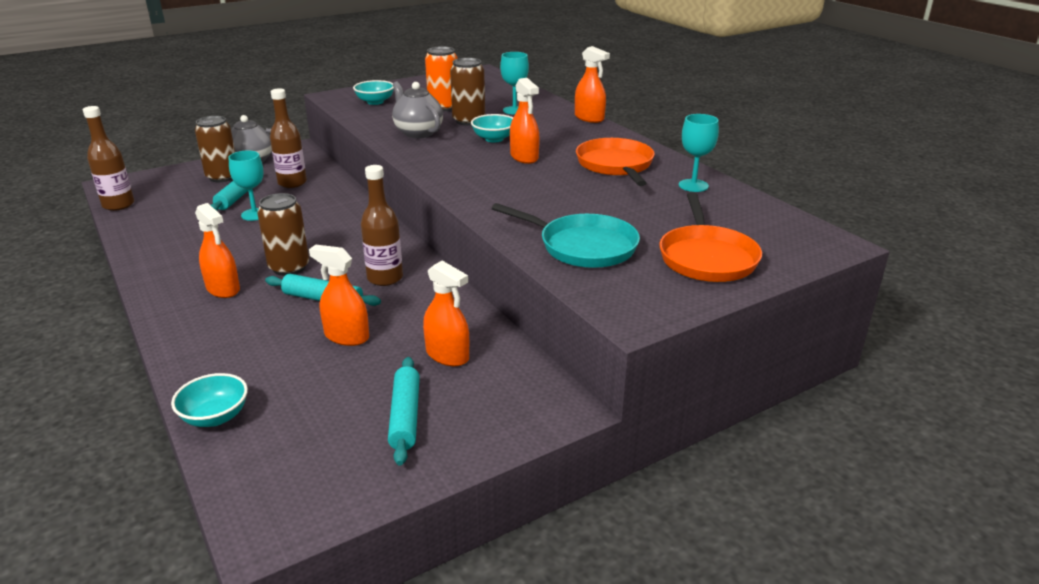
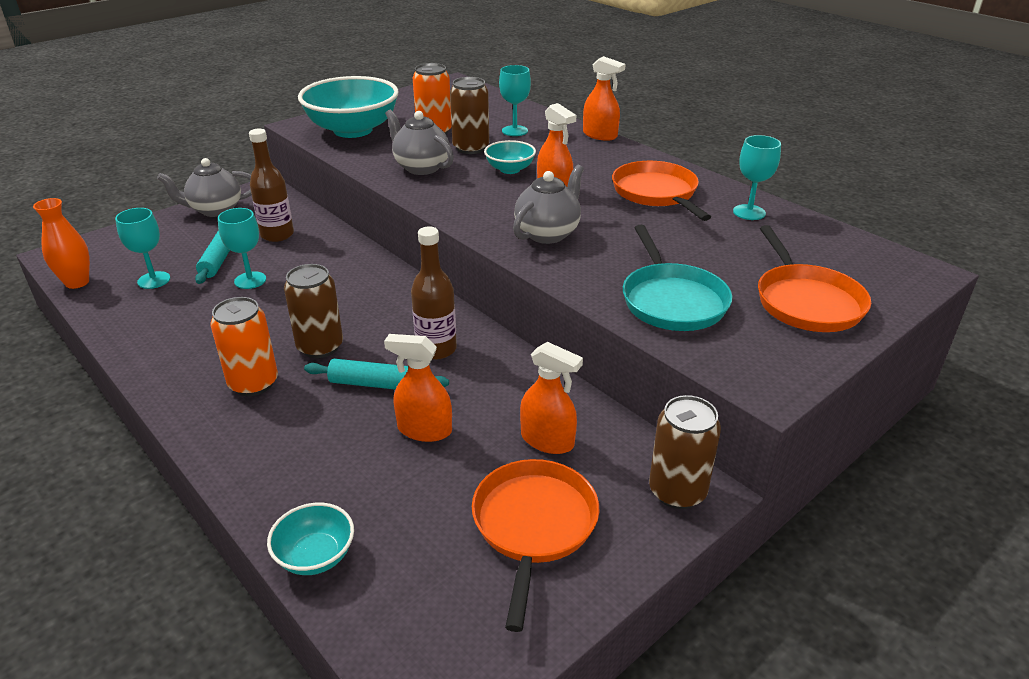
camera: 10 degrees left, 5 degrees up
(118, 205) = (77, 282): brown bottle -> orange vase
(178, 208) = (154, 280): none -> turquoise goblet
(222, 177) = (190, 234): brown can -> brown can (677, 491)
(223, 289) = (253, 383): orange spray bottle -> orange can
(375, 102) = (353, 130): turquoise bowl -> turquoise bowl, size x2.09
(405, 416) = (534, 525): turquoise rolling pin -> orange pan
(500, 188) = (548, 234): none -> grey teapot
(583, 246) = (672, 300): turquoise pan -> turquoise pan turned 60 degrees clockwise

